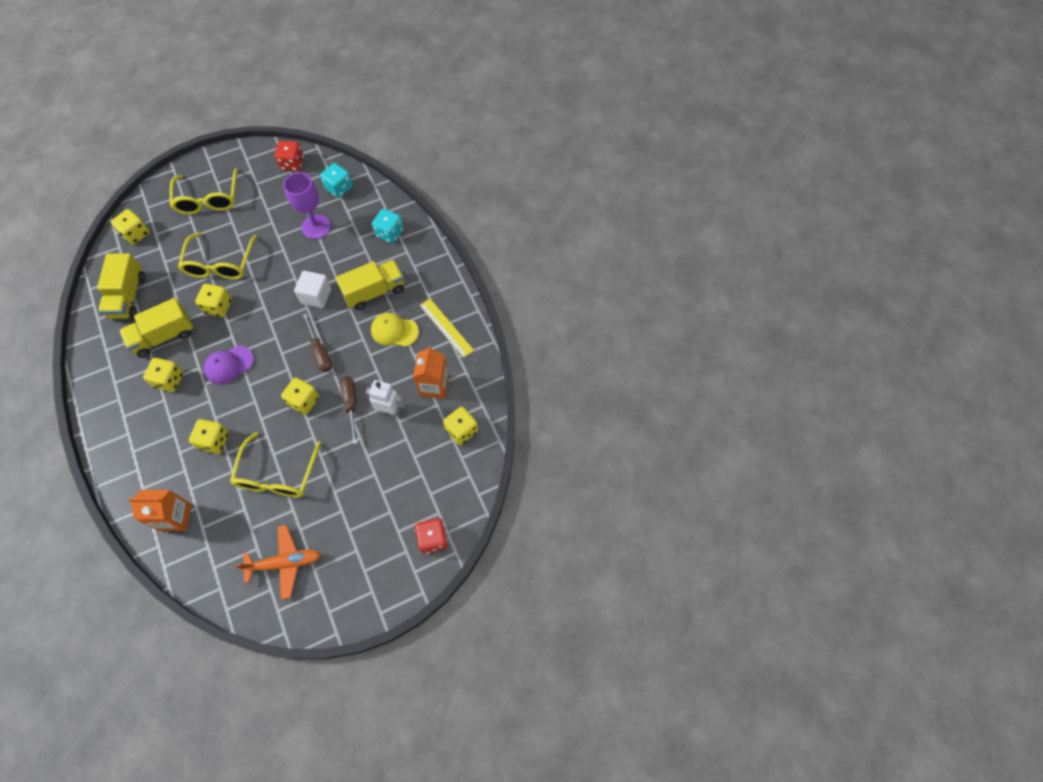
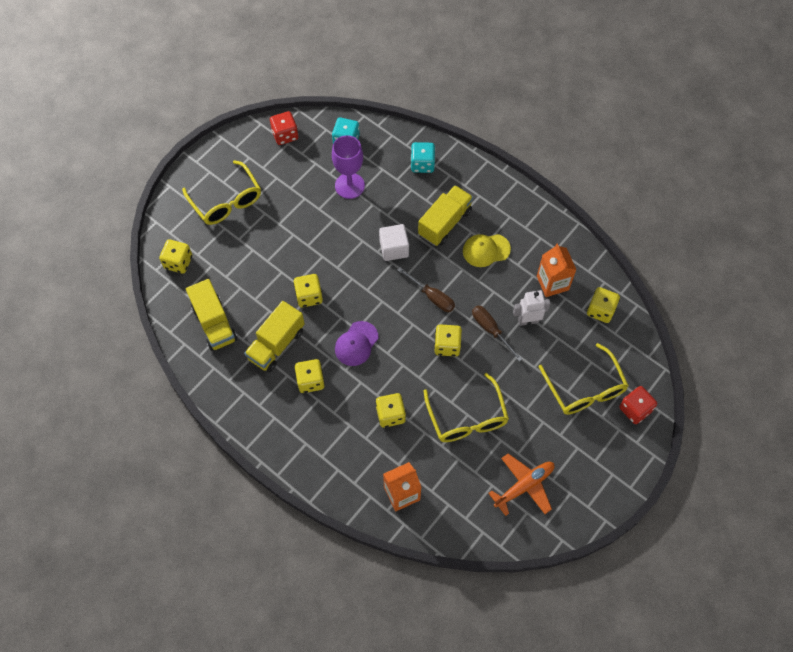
camera: 25 degrees left, 0 degrees up
(220, 264) = (282, 257): yellow glasses -> yellow glasses (585, 389)
(446, 327) = (530, 228): yellow ruler -> none

